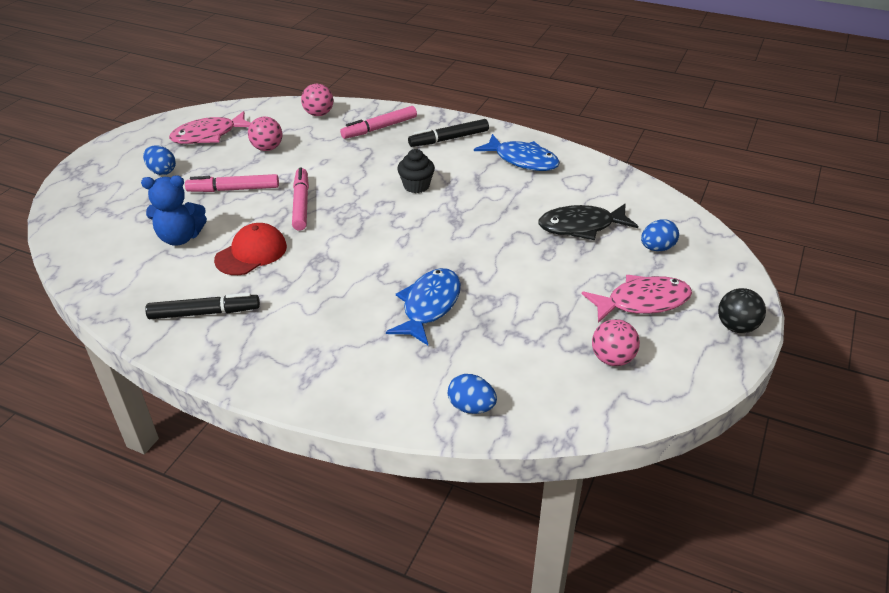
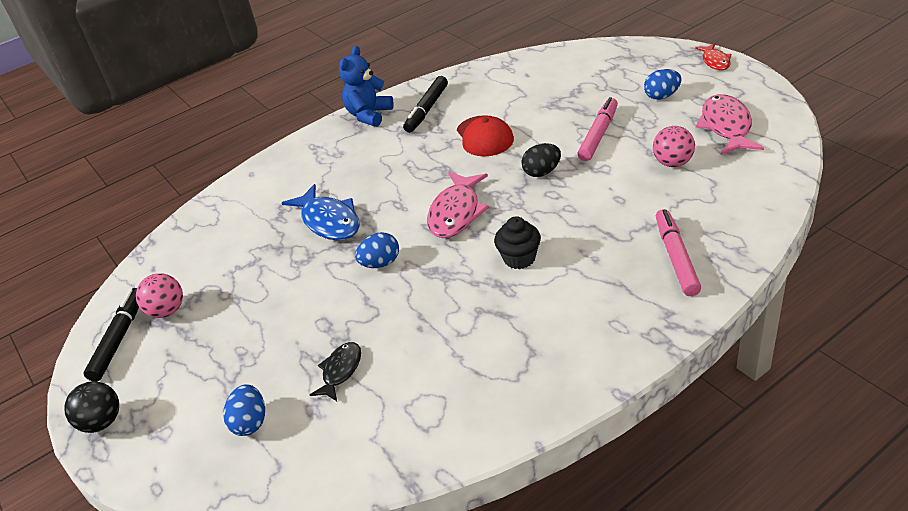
camera: 125 degrees right, 0 degrees up
(95, 156) = (715, 61): none -> red fish
(180, 238) = (537, 102): blue teddy bear -> blue teddy bear (369, 115)
(301, 204) = (542, 172): pink marker -> black egg
(319, 114) = (743, 212): pink ball -> none
(449, 139) = (611, 315): black marker -> black marker (119, 339)
(471, 407) = (211, 216): blue egg -> blue egg (380, 263)
(522, 160) = (512, 372): blue fish -> none
(581, 226) = (340, 371): black fish -> black fish, size x0.59
(642, 302) = (198, 365): pink fish -> pink fish (456, 213)

